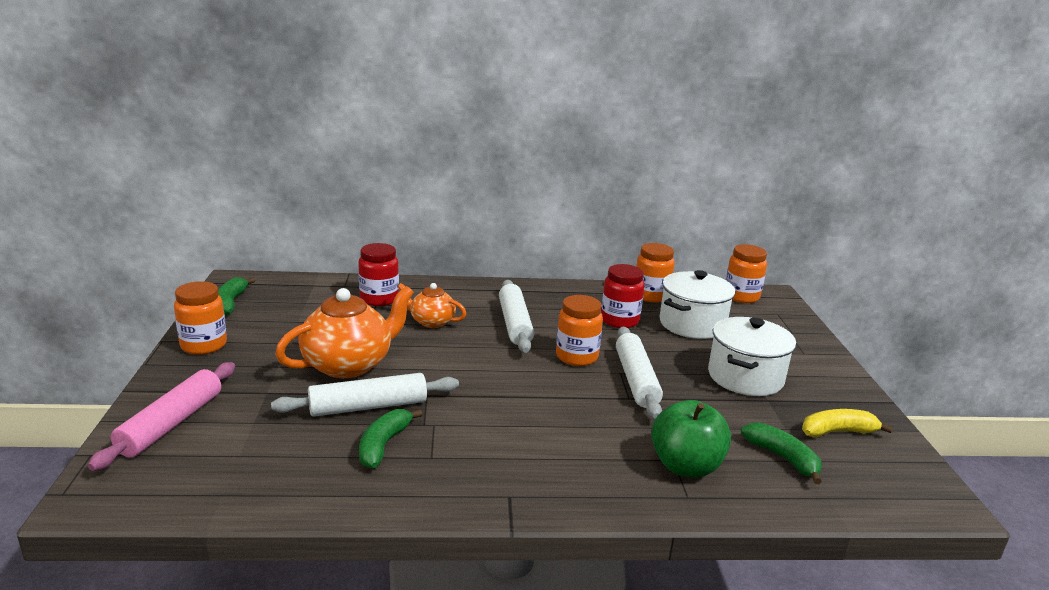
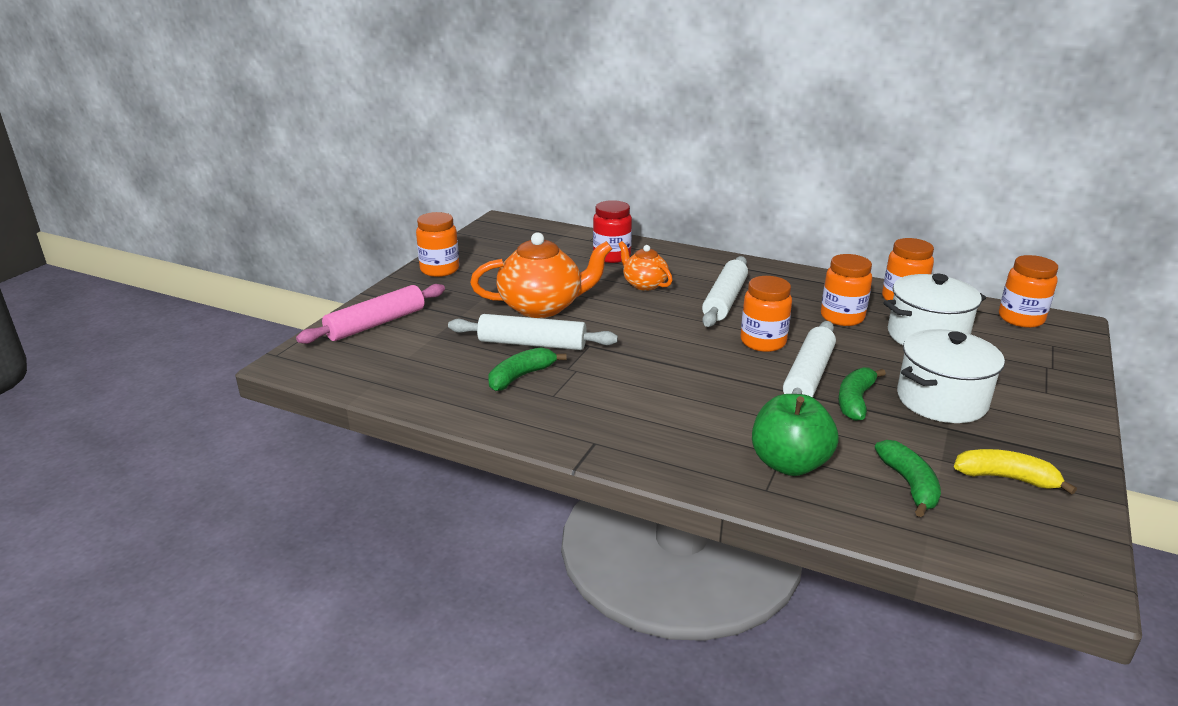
camera: 30 degrees right, 5 degrees up
(230, 303) = (484, 239): green banana -> green banana (855, 401)
(619, 321) = (842, 317): red jar -> orange jar

